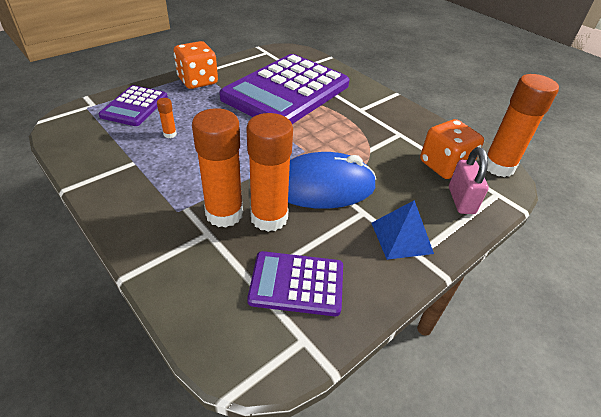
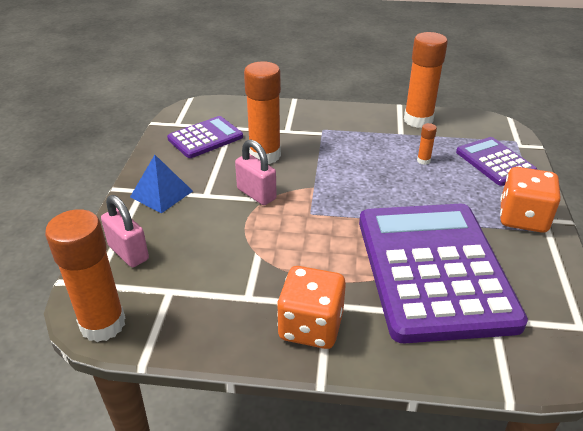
camera: 140 degrees right, 5 degrees down
(224, 214) = (294, 142): orange glue stick -> orange glue stick (418, 120)
(323, 186) = (256, 194): blue mouse -> pink padlock
(444, 166) = (167, 284): orange dice -> orange dice (310, 326)

